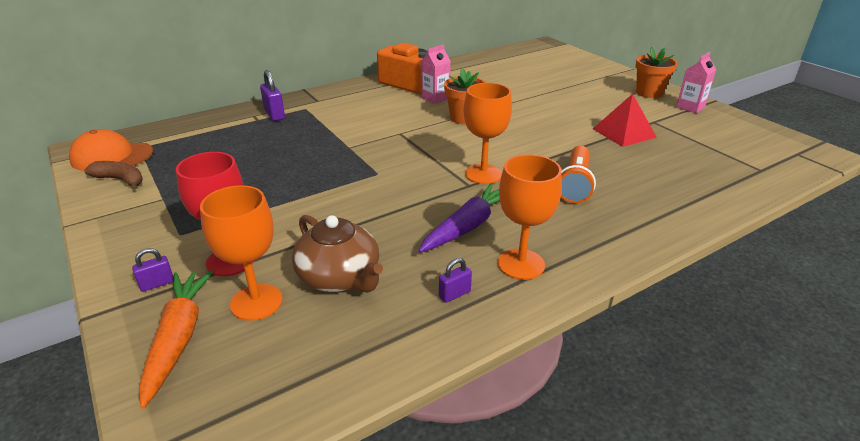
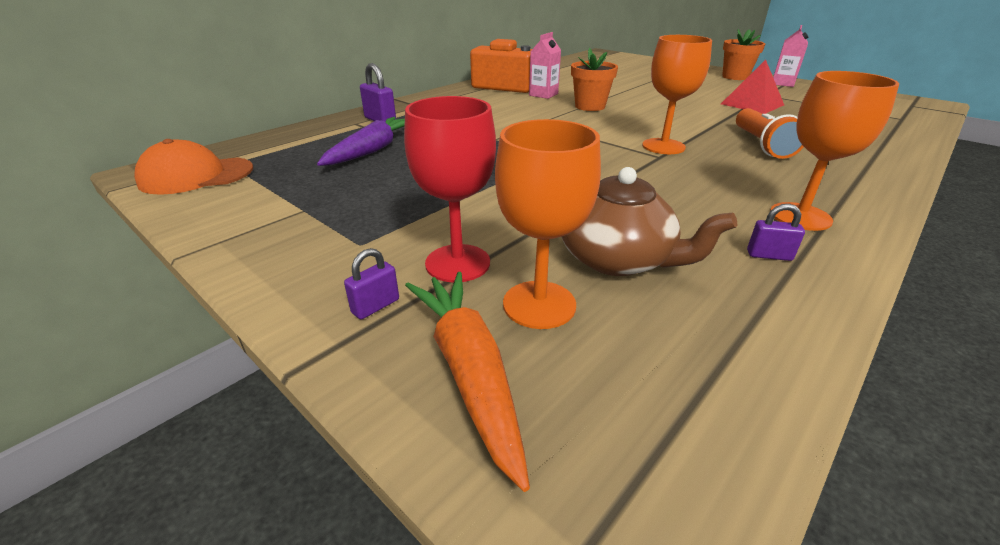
camera: 15 degrees left, 0 degrees up
(120, 180) = (227, 198): brown banana -> none
(454, 294) = (769, 255): purple padlock -> purple padlock turned 60 degrees clockwise
(468, 226) = (702, 191): purple carrot -> purple carrot (372, 150)

